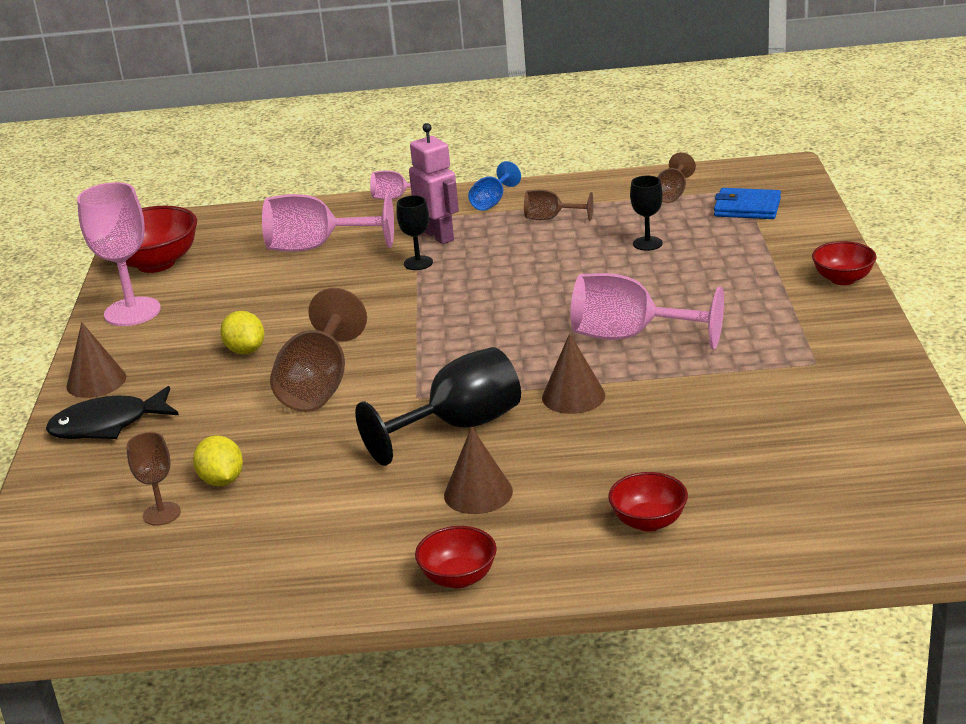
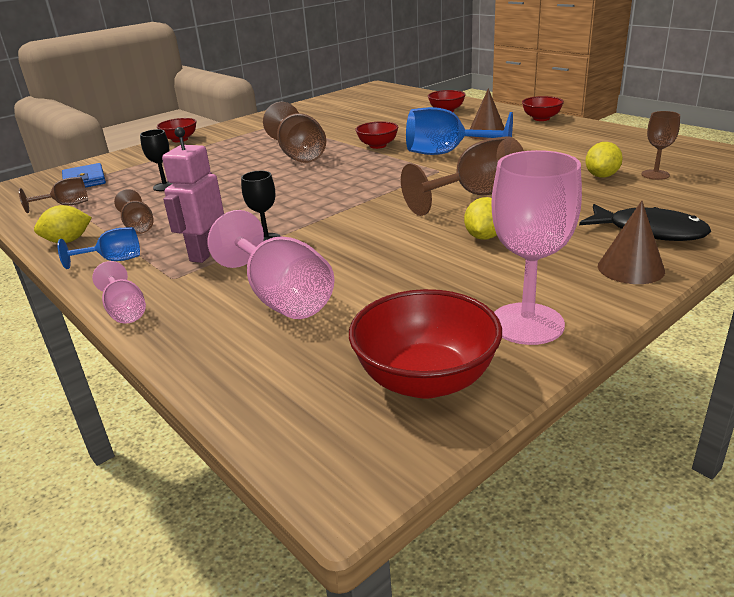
camera: 130 degrees left, 0 degrees up
(459, 426) = (446, 154): black goblet -> blue goblet
(568, 189) = (68, 241): none -> yellow lemon
(573, 396) = (378, 145): brown cone -> red bowl
(630, 336) = (299, 154): pink goblet -> brown goblet

